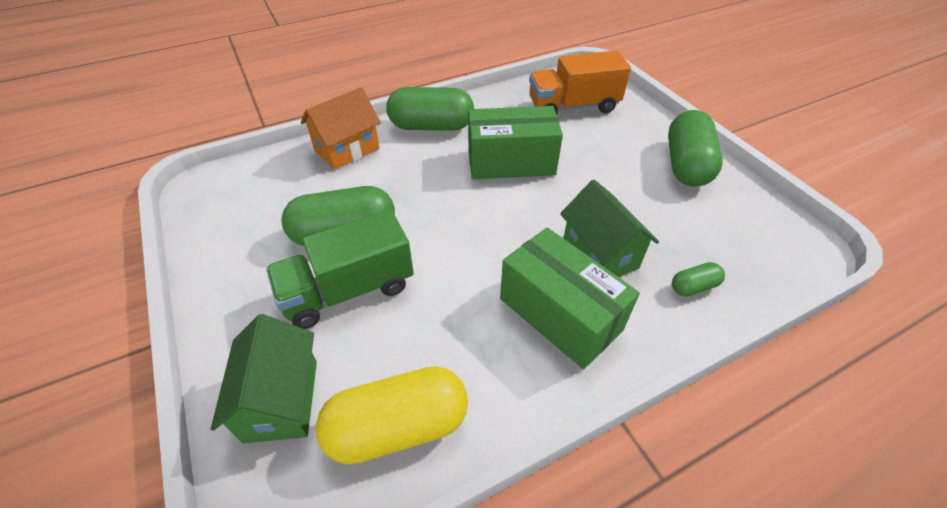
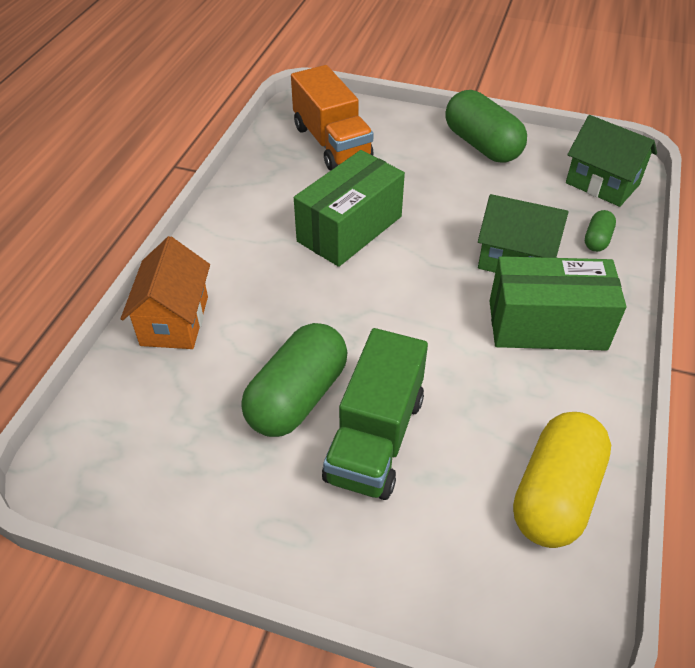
camera: 45 degrees left, 0 degrees up
(282, 400) = (452, 560): green house -> green house (602, 184)
(431, 126) = (228, 241): green capsule -> none
(573, 106) = (332, 143): orange truck -> orange truck turned 60 degrees counterclockwise

